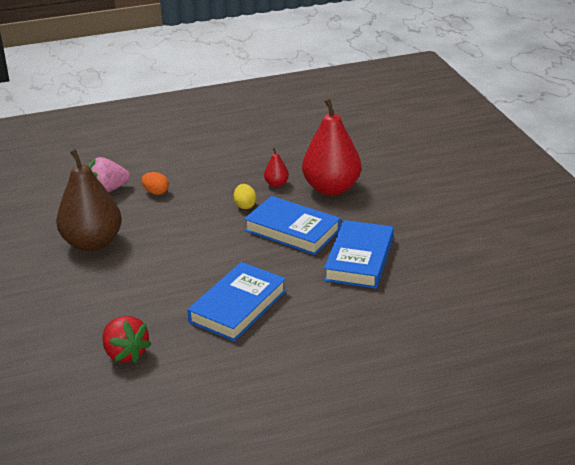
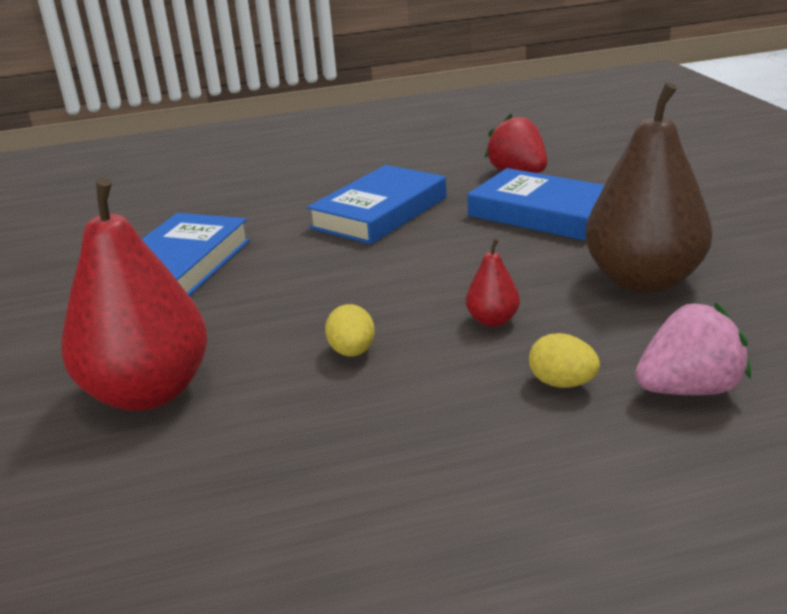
camera: 175 degrees left, 5 degrees down
(156, 192) = (562, 383): orange egg -> yellow egg
(276, 184) = (269, 405): red pear -> red pear (493, 320)
(292, 230) = (270, 306): blue book -> blue book (544, 213)

